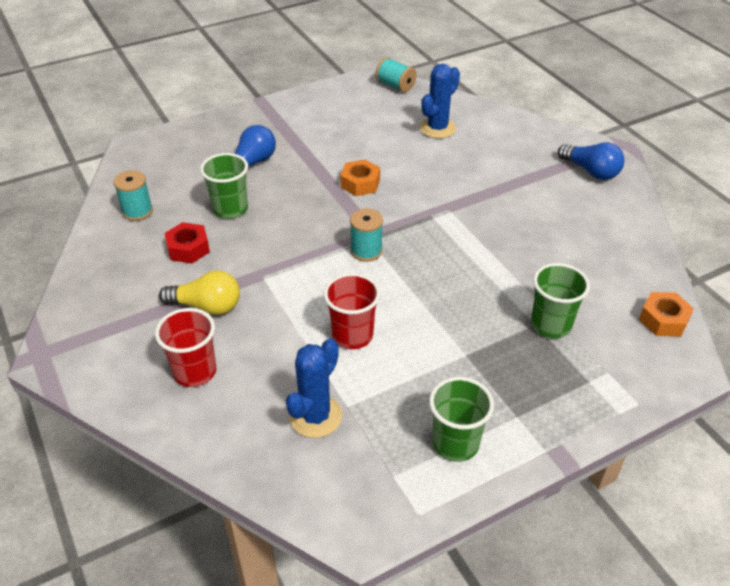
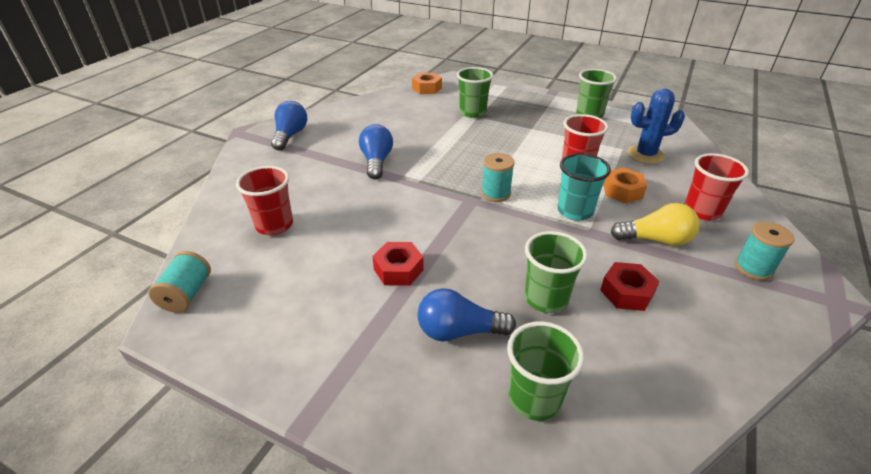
camera: 125 degrees left, 5 degrees down
(137, 211) = (644, 377): turquoise spool -> turquoise spool (753, 268)
(181, 167) = (534, 398): none -> green cup
(207, 306) = (655, 240): yellow light bulb -> yellow light bulb turned 120 degrees clockwise
(291, 284) = (575, 211): none -> turquoise cup
(330, 162) = (398, 270): none -> red nut
(360, 183) = (414, 234): orange nut -> orange nut (622, 191)
(437, 128) = (274, 225): blue cactus -> red cup
(490, 204) = (376, 162): none -> blue light bulb

